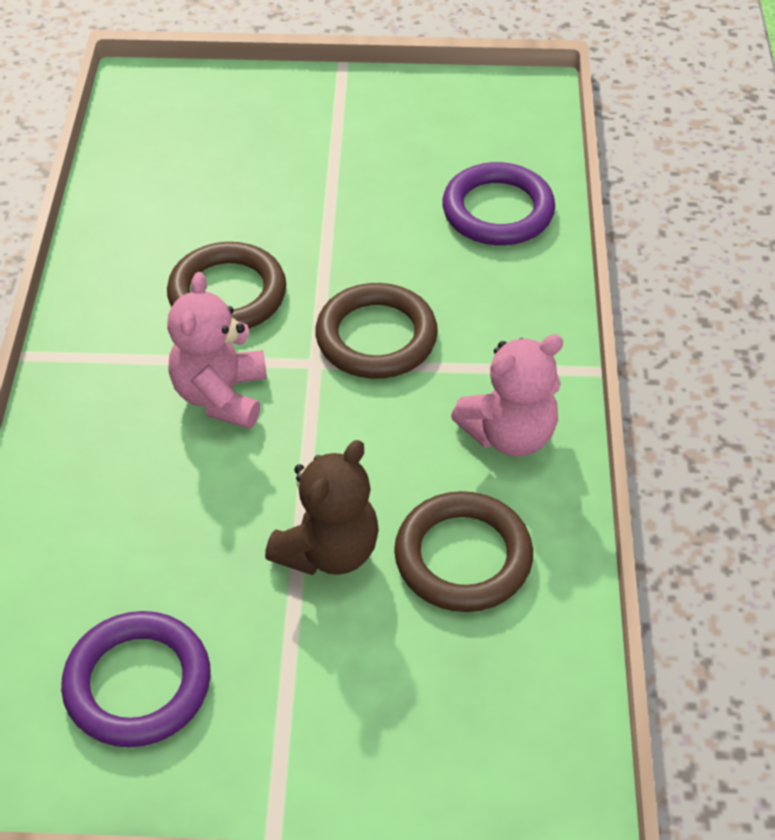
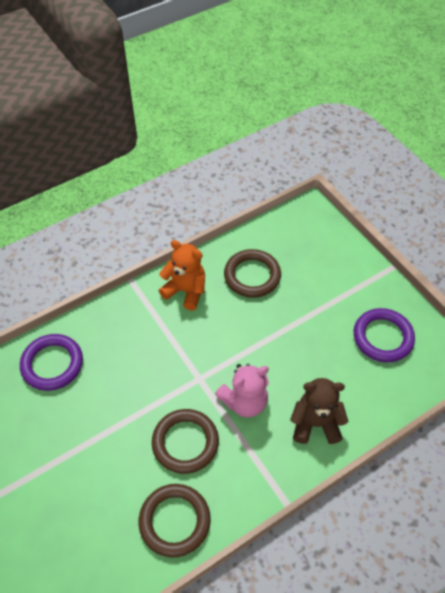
camera: 125 degrees left, 5 degrees up
(328, 550) = (284, 316): brown teddy bear -> brown teddy bear (315, 423)
(376, 337) = (168, 365): brown ring -> brown ring (174, 521)
(509, 434) = (186, 291): pink teddy bear -> orange teddy bear

